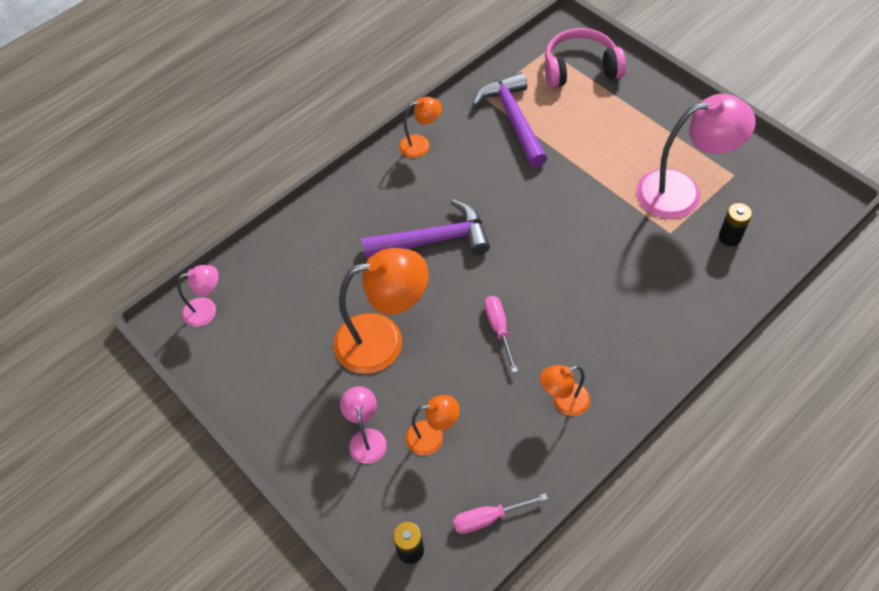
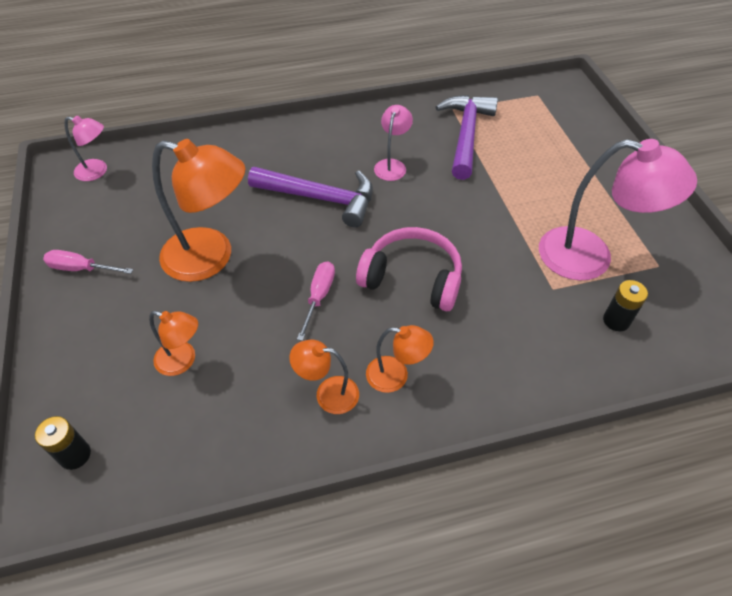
camera: 25 degrees right, 5 degrees down
(366, 438) = (126, 332): pink lamp -> pink lamp (392, 165)
(421, 145) = (369, 123): orange lamp -> orange lamp (396, 376)
(488, 518) = (168, 466): pink screwdriver -> pink screwdriver (81, 269)
(580, 68) = (558, 119): pink headphones -> pink headphones (412, 278)

